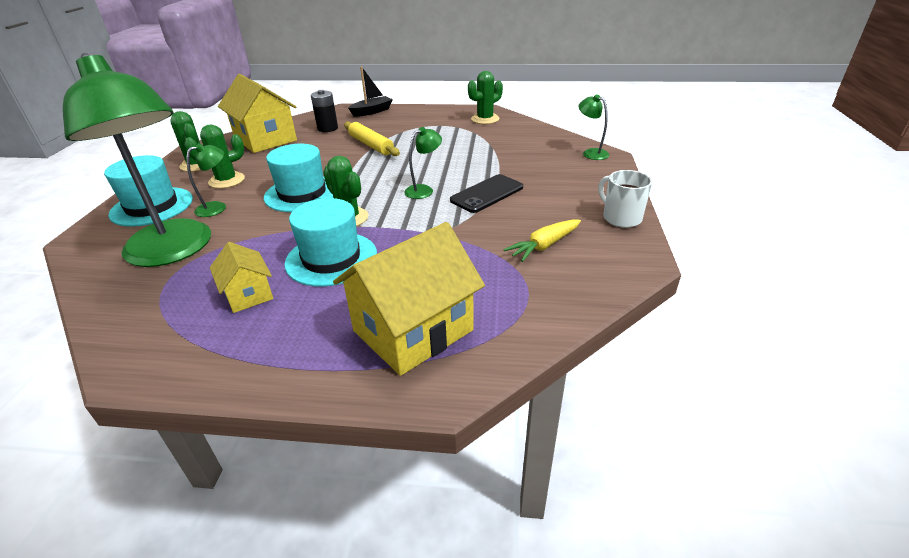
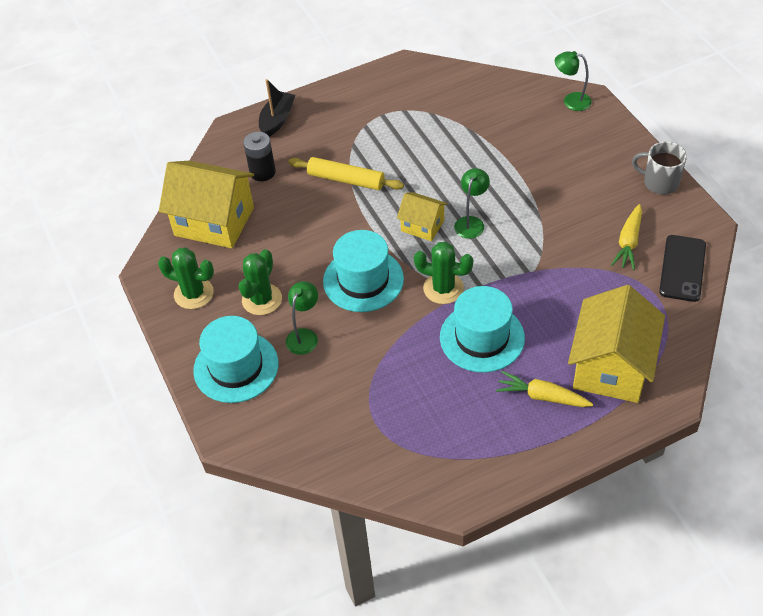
camera: 30 degrees left, 15 degrees up
(174, 251) = (339, 399): green lamp -> none
(248, 294) = (460, 402): yellow house -> yellow house (422, 226)
(318, 323) = (542, 396): none -> yellow carrot
(485, 119) = (420, 83): green cactus -> none
(487, 194) = (530, 202): black phone -> black phone (682, 268)
(620, 218) = (659, 182): white mug -> grey mug

